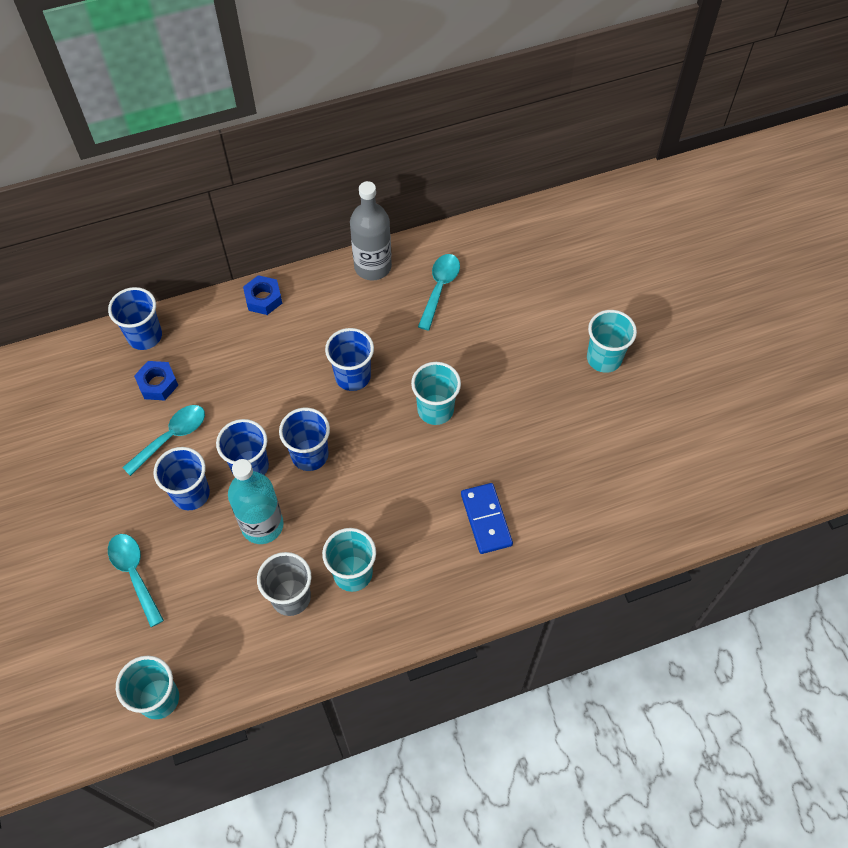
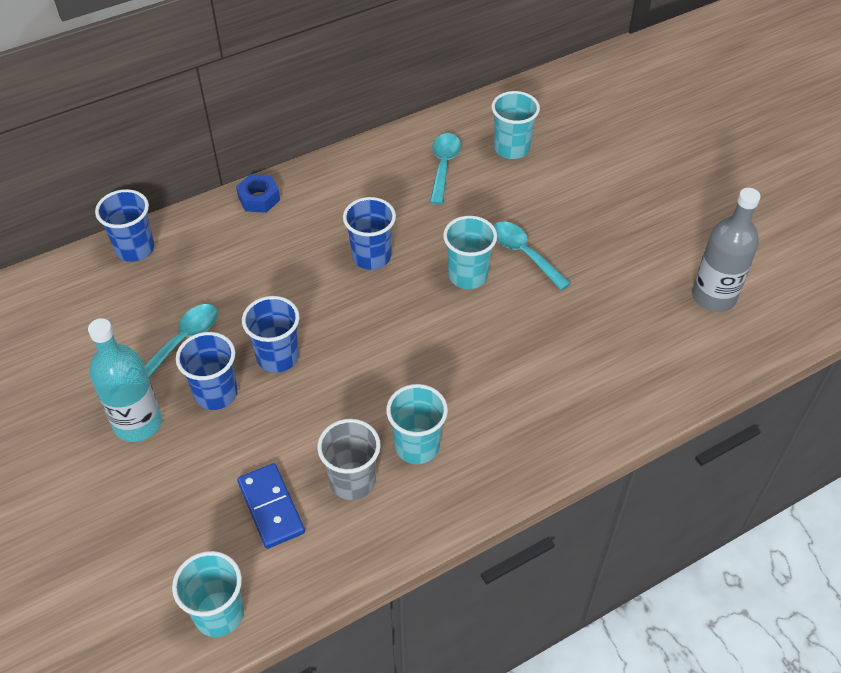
camera: 10 degrees left, 10 degrees down
(134, 574) = (165, 485): turquoise spoon -> turquoise spoon (524, 254)
(158, 384) = (158, 292): blue nut -> none
(262, 525) = (304, 413): turquoise bottle -> turquoise bottle (138, 423)
(310, 455) = (342, 337): blue cup -> none
(372, 266) = (369, 155): grey bottle -> grey bottle (713, 296)
(486, 519) = (550, 371): blue domino -> blue domino (271, 507)
(604, 358) = (630, 206): turquoise cup -> turquoise cup (511, 148)

